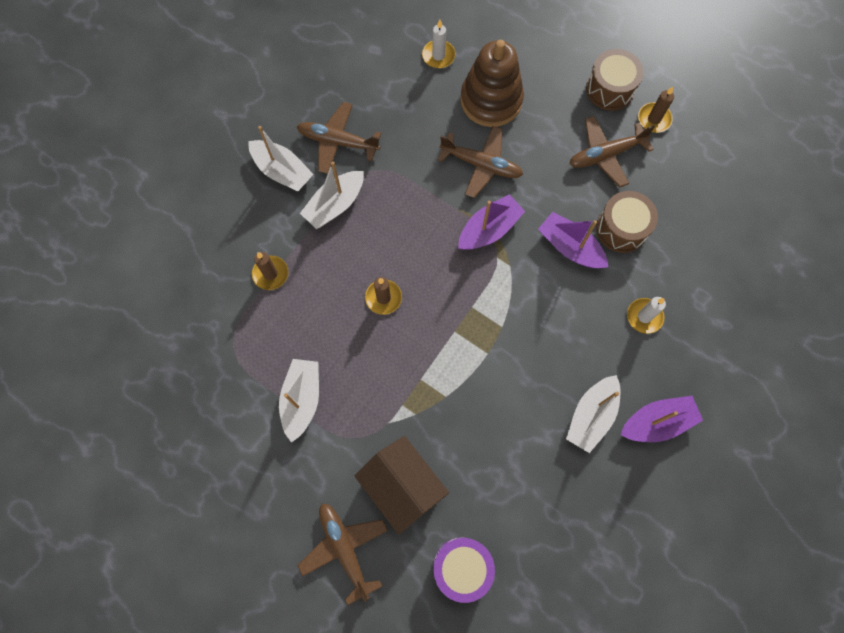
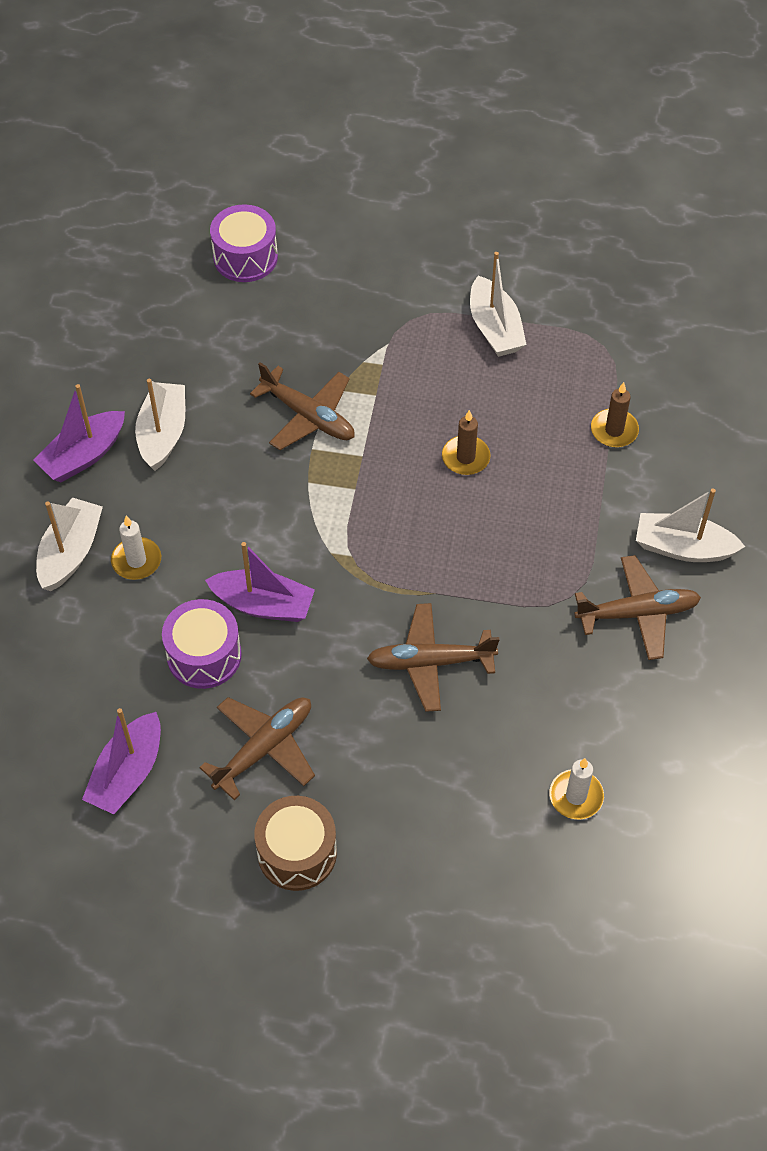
camera: 155 degrees right, 15 degrees down
(335, 205) = (589, 535): white boat -> white boat (70, 552)
(344, 548) = (371, 229): brown plane -> brown plane (308, 416)
(402, 486) = (342, 297): brown house -> none
(489, 229) = (378, 584): purple boat -> purple boat (127, 773)
(491, 100) = (463, 760): brown stacking toy -> none
(621, 228) = (204, 655): brown drum -> purple drum
(654, 119) = (213, 832): brown candle -> none

